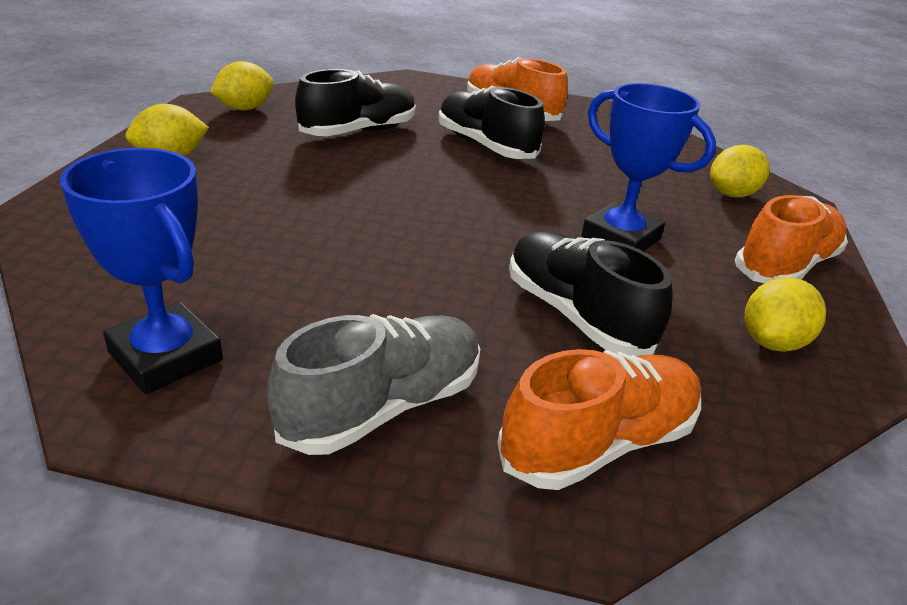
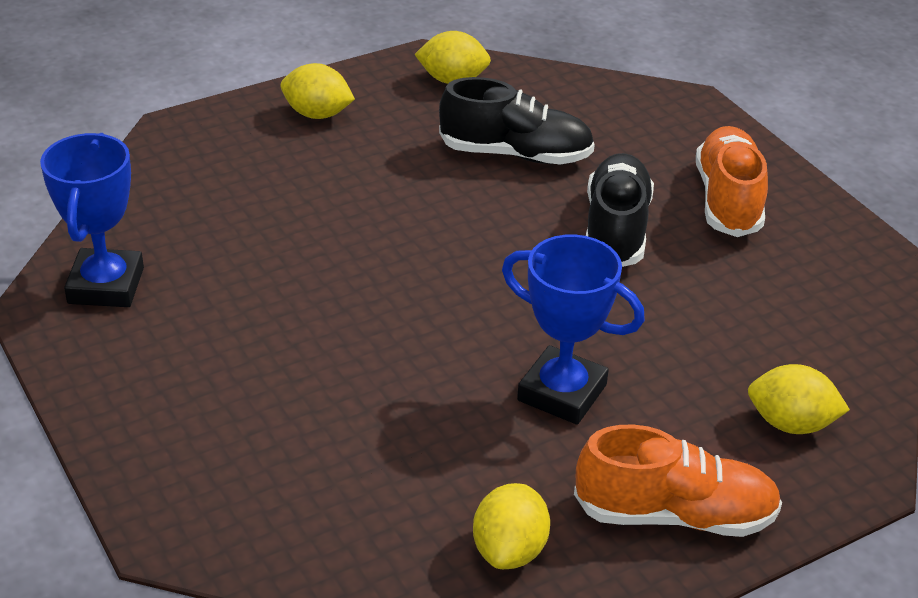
camera: 50 degrees right, 5 degrees up
(383, 406) = (169, 395): grey shoe -> none
(575, 315) = (394, 425): black shoe -> none
(598, 443) = (249, 507): orange shoe -> none
(620, 238) = (562, 393): blue trophy -> blue trophy turned 60 degrees counterclockwise
(772, 342) = (509, 550): yellow lemon -> yellow lemon turned 75 degrees counterclockwise

